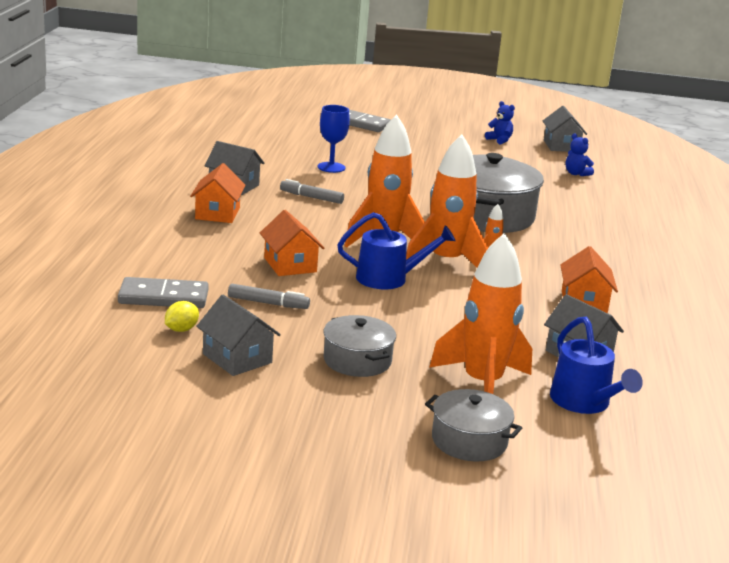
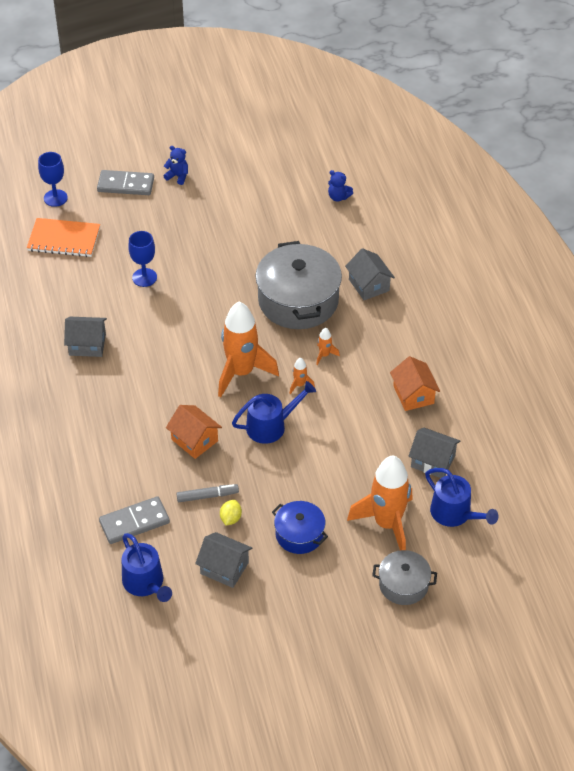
camera: 20 degrees left, 25 degrees up
(128, 342) = (145, 583): none -> blue watering can
(181, 329) = (170, 554): yellow lemon -> yellow lemon (230, 518)
(217, 213) = (101, 393): orange house -> none
(272, 133) = (64, 239): none -> orange notebook
(286, 115) = (55, 198): none -> blue goblet
(311, 197) = (156, 334): grey marker -> none
(357, 360) = (299, 534): grey pot -> blue pot
(446, 262) = (300, 385): orange rocket -> orange rocket, size x0.40
(499, 140) = (254, 163): blue teddy bear -> blue teddy bear (177, 176)
(561, 146) = (308, 150): grey house -> grey house (369, 285)

